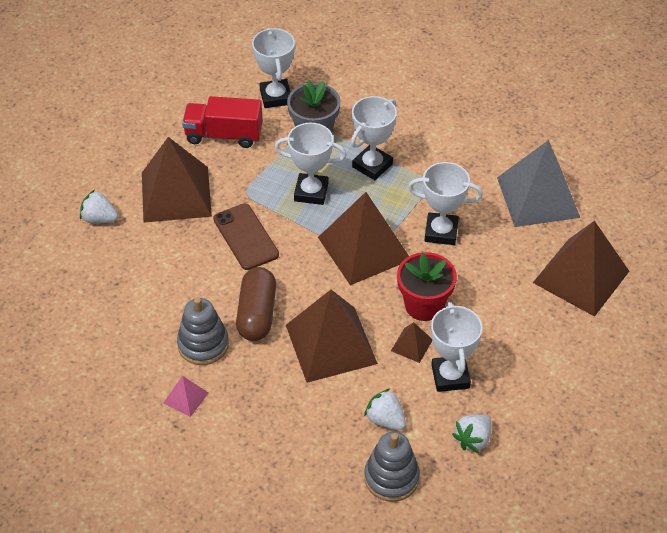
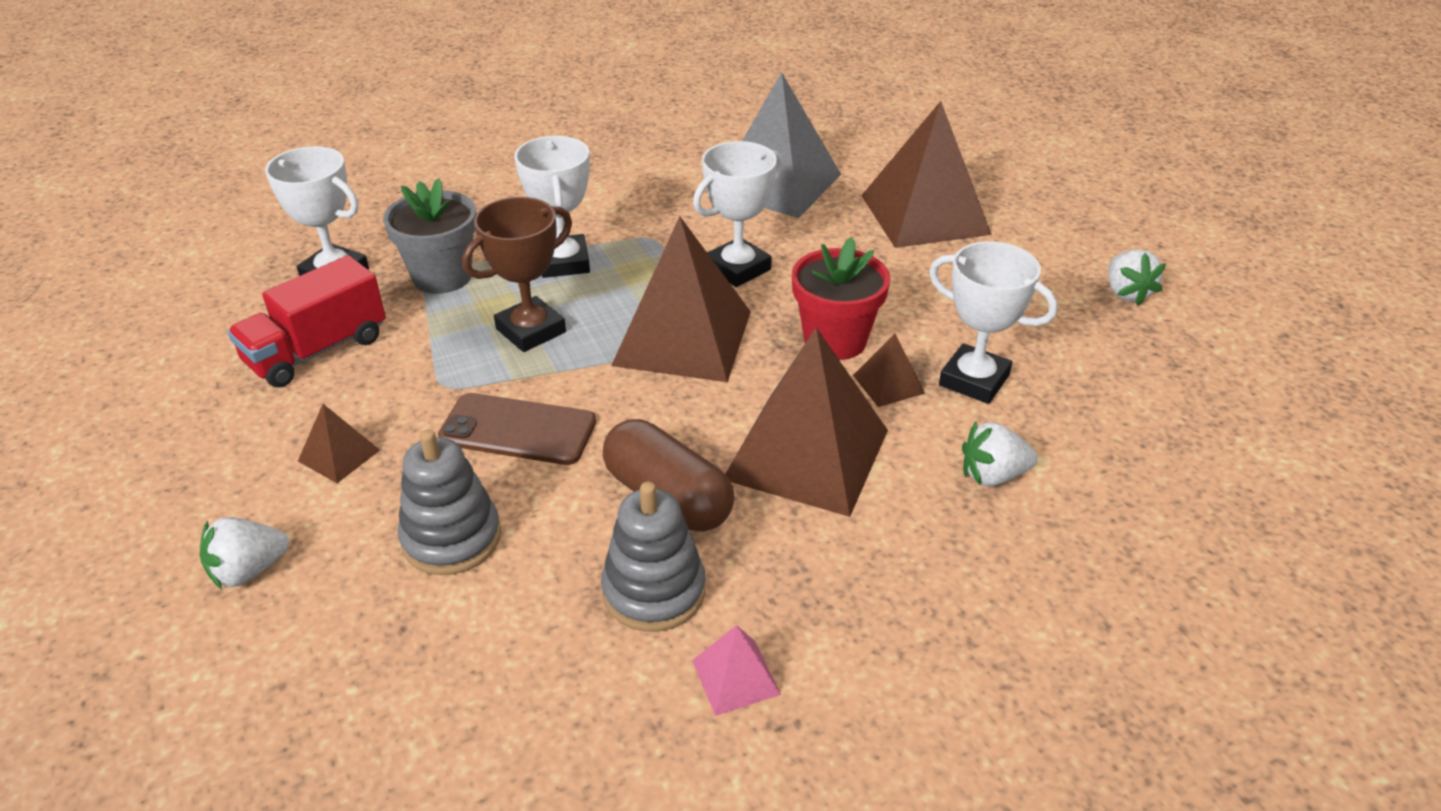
camera: 50 degrees left, 10 degrees down
(176, 194) = (339, 455): brown pyramid -> brown pyramid, size x0.43
(311, 192) = (531, 330): white trophy -> brown trophy
(391, 477) = (1102, 525): grey stacking toy -> grey stacking toy (451, 538)
(473, 439) = (1096, 416): white strawberry -> white strawberry (1126, 293)

